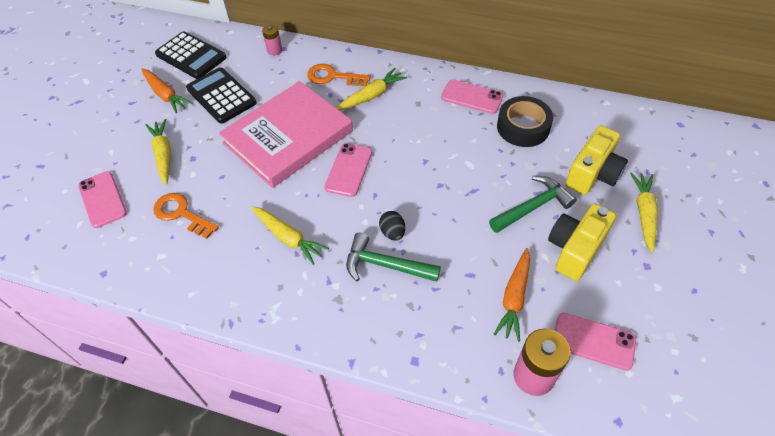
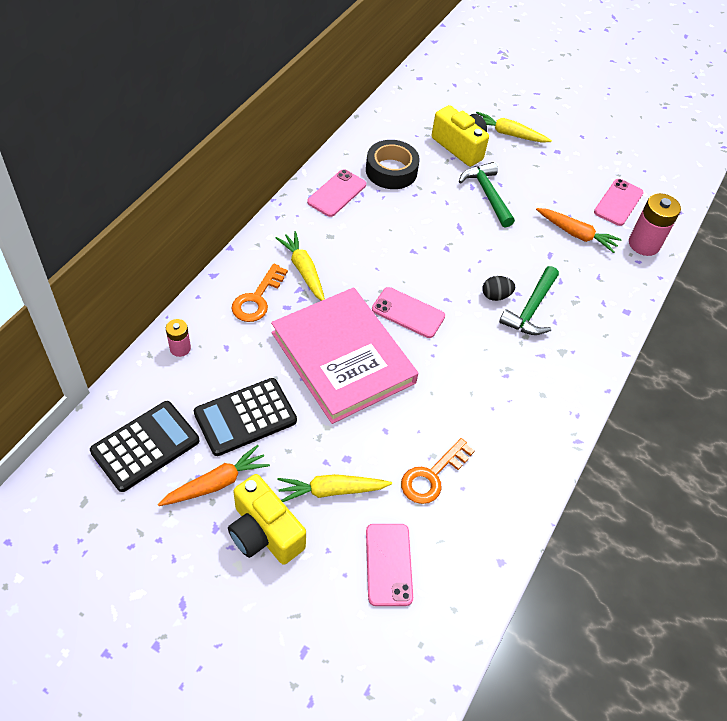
camera: 85 degrees left, 0 degrees up
(102, 199) = (388, 564): pink phone -> pink phone turned 75 degrees counterclockwise
(288, 237) = (485, 379): yellow carrot -> none
(575, 249) = (536, 184): yellow camera -> yellow camera (264, 532)

